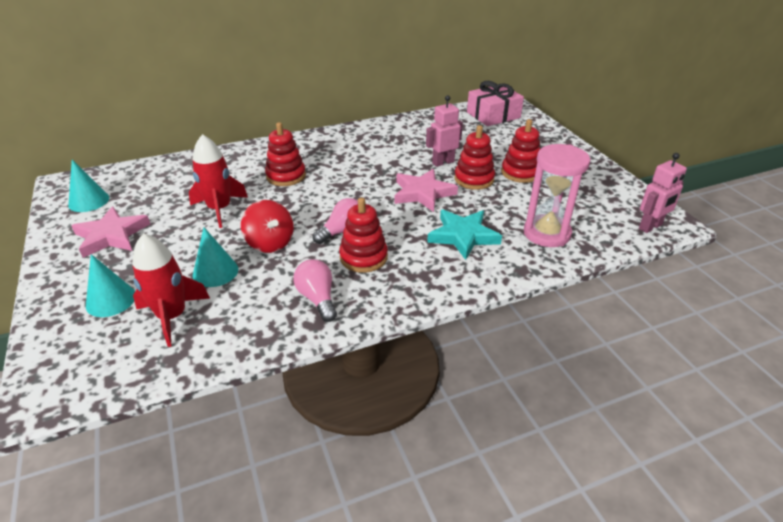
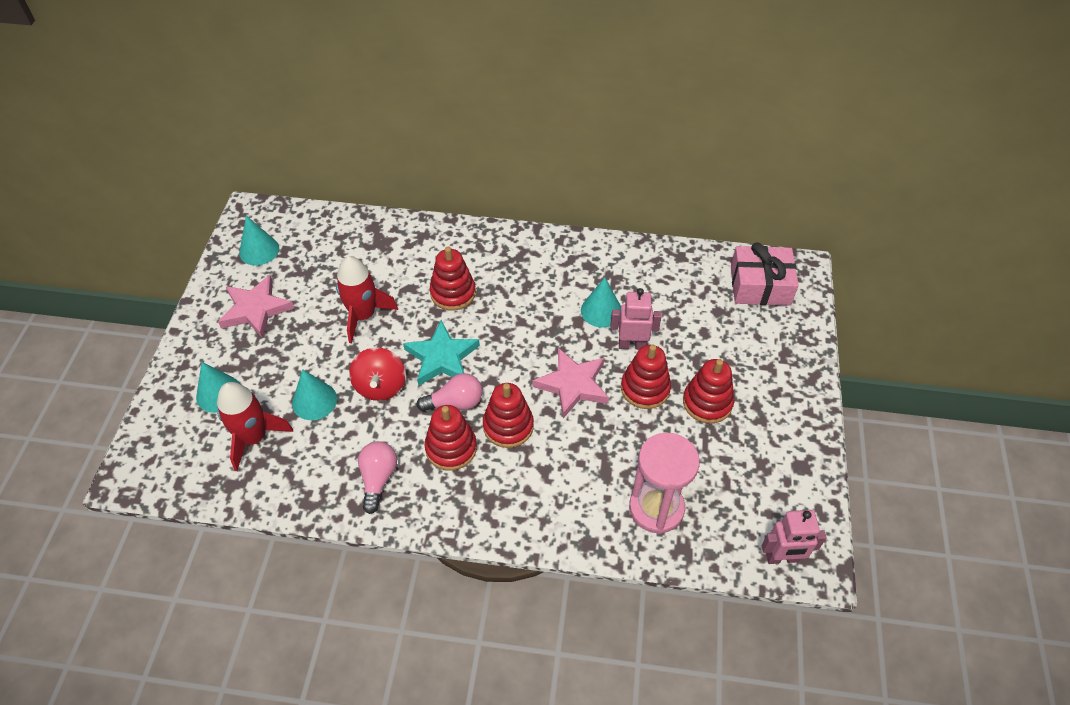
camera: 30 degrees right, 15 degrees up
(397, 230) = (508, 426): none -> red stacking toy
(405, 153) = (601, 311): none -> turquoise cone
(463, 236) = (566, 467): turquoise star -> turquoise star (442, 357)

